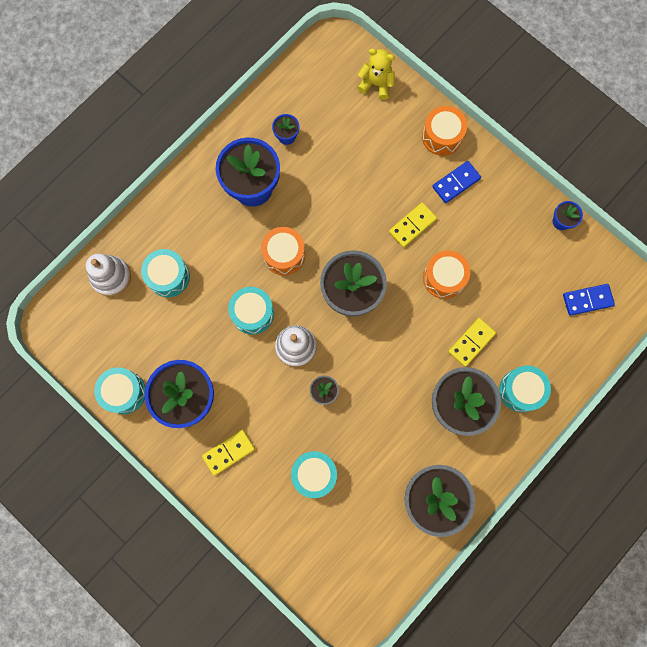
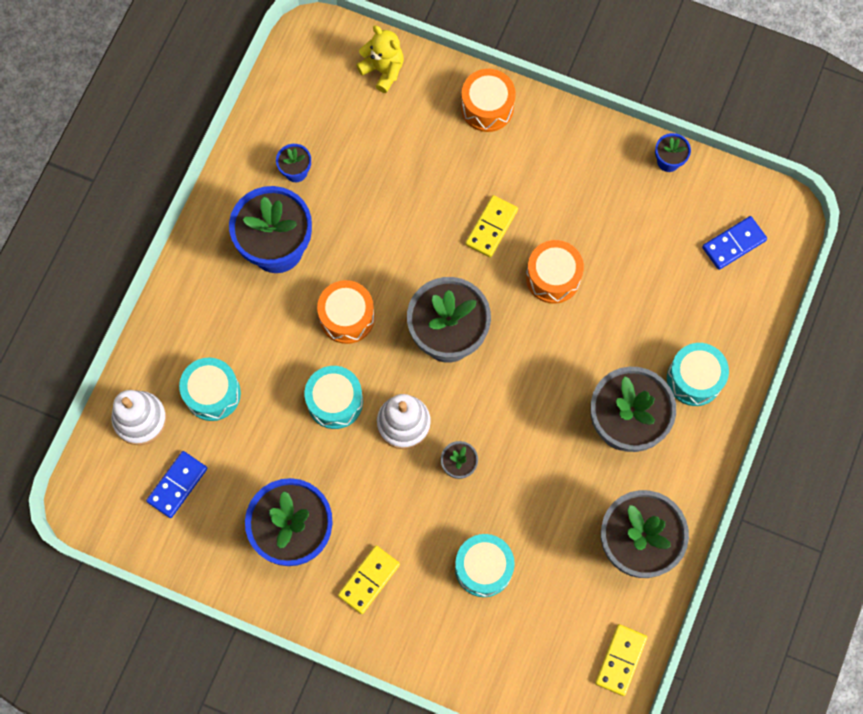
camera: 20 degrees left, 5 degrees down
(124, 392) = (210, 554): turquoise drum -> none
(376, 84) = (383, 70): yellow teddy bear -> yellow teddy bear turned 45 degrees clockwise
(456, 183) = (525, 157): blue domino -> blue domino (177, 485)
(471, 342) = (614, 342): yellow domino -> yellow domino (620, 660)

